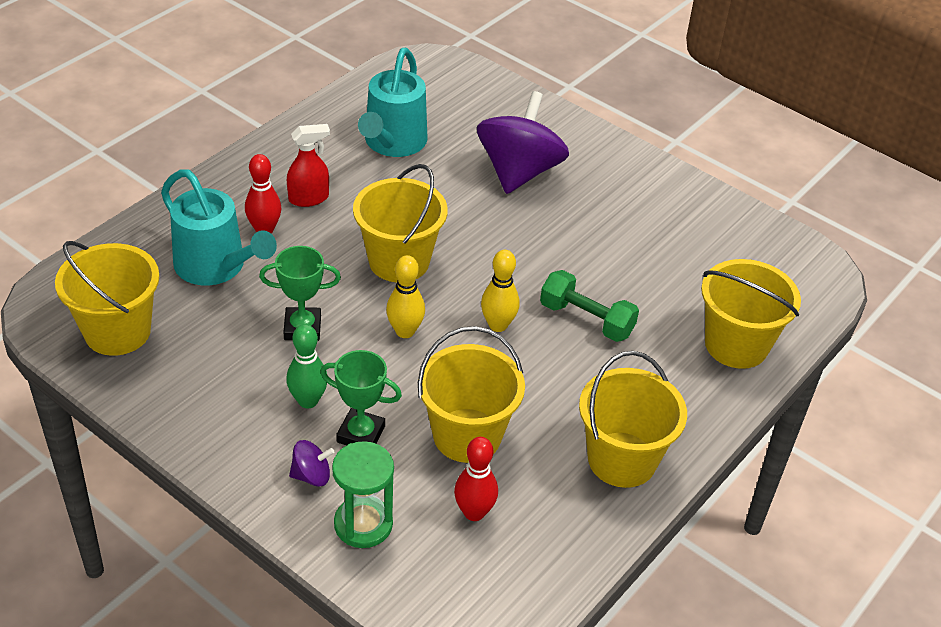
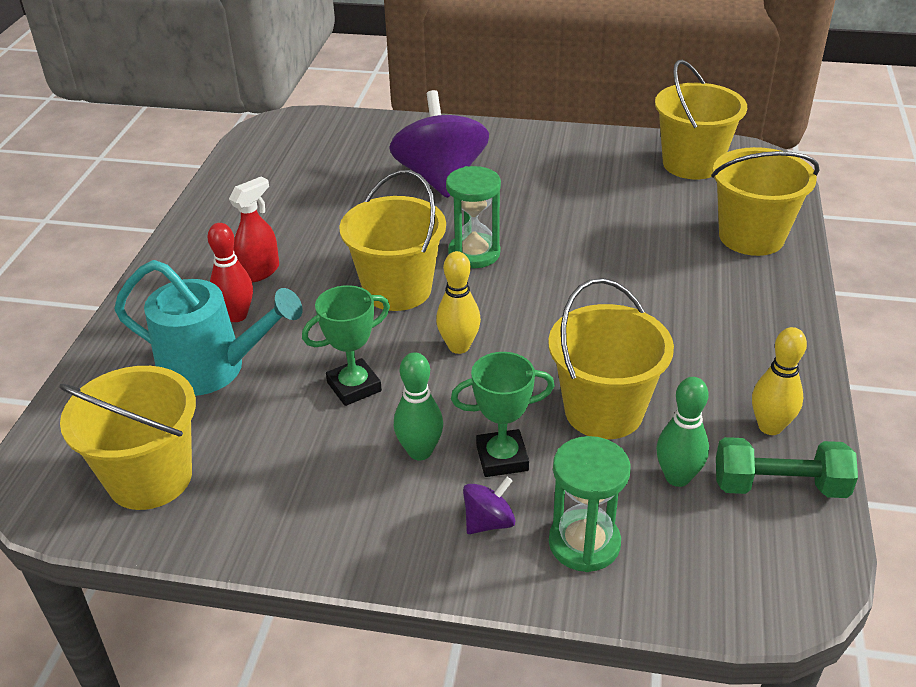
camera: 25 degrees left, 5 degrees down
(392, 143) = (302, 197): turquoise watering can -> none
(474, 512) = (677, 477): red bowling pin -> green bowling pin
(485, 255) = (474, 253): none -> green hourglass
(498, 325) = (540, 305): yellow bowling pin -> yellow bowling pin (770, 427)
(586, 319) = (612, 268): green dumbbell -> green dumbbell (779, 486)
(622, 459) = (757, 367): yellow bucket -> yellow bucket (692, 164)

